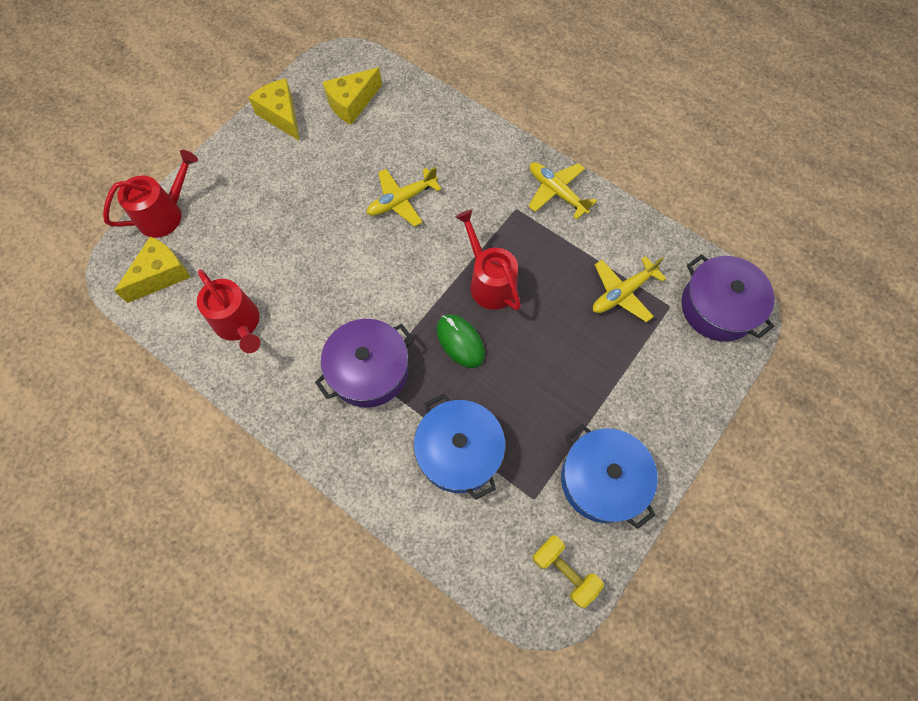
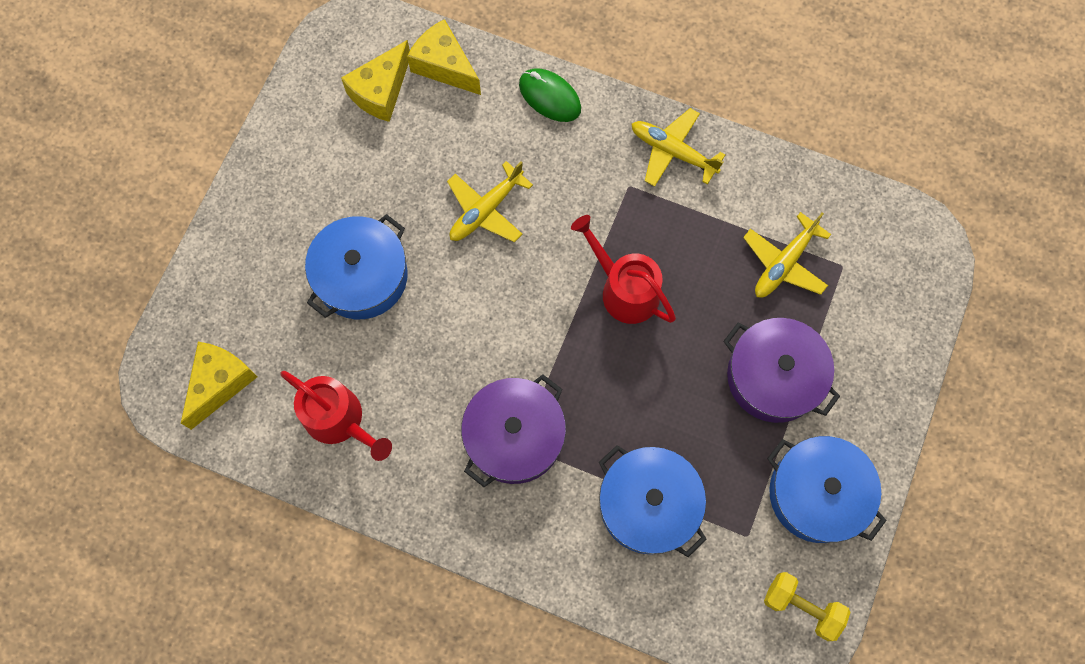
camera: 15 degrees left, 5 degrees up
(165, 214) = (194, 302): red watering can -> none
(281, 115) = (295, 130): yellow cheese -> yellow cheese (444, 66)
(293, 225) = (362, 276): none -> blue pot
(460, 342) = (611, 373): green mouse -> green mouse (550, 97)
(718, 307) = (898, 253): purple pot -> purple pot (773, 377)

